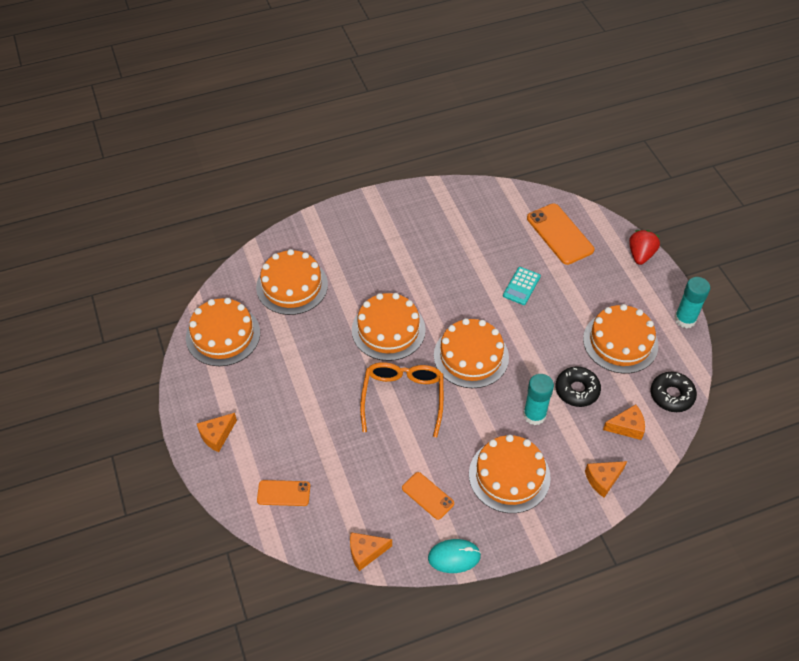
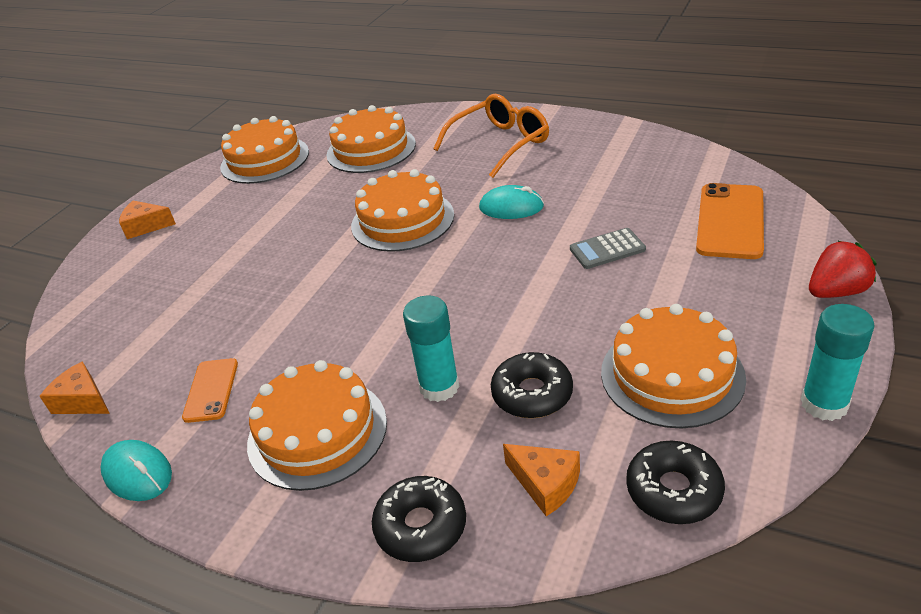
camera: 50 degrees right, 15 degrees down
(283, 493) = (113, 300): orange phone -> none
(403, 398) = (327, 285): orange glasses -> orange glasses (500, 144)
(440, 285) = (511, 207): none -> turquoise mouse
(471, 356) = (451, 285): orange cake -> none
(521, 286) = (607, 249): turquoise calculator -> grey calculator
(603, 479) = (421, 526): orange cheese -> black donut

